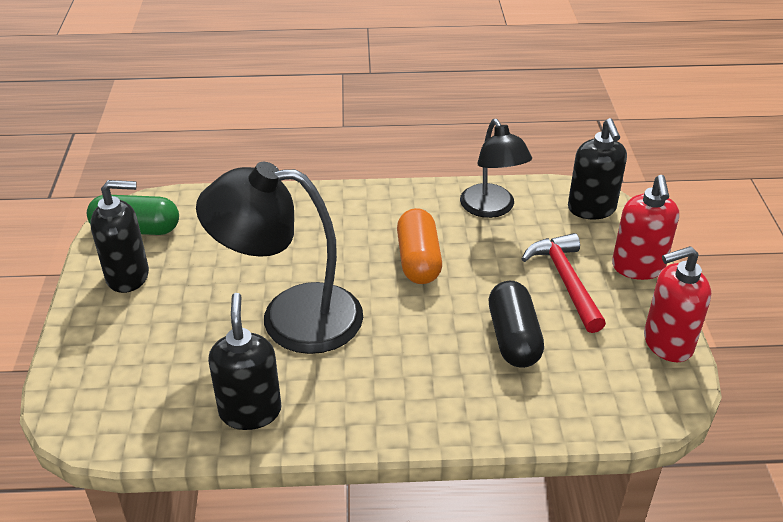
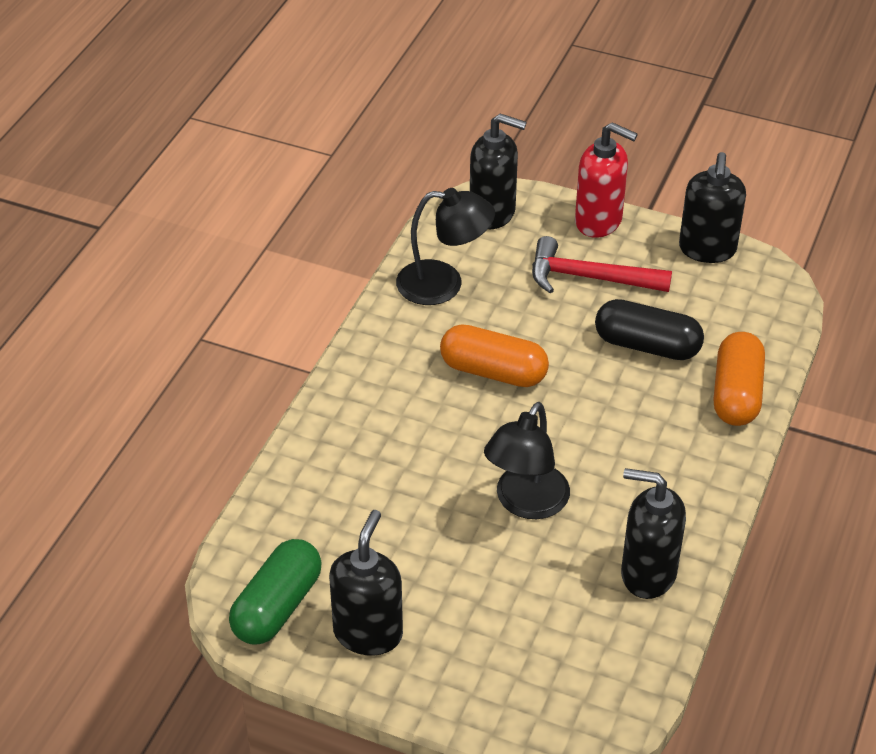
camera: 65 degrees left, 5 degrees up
(290, 318) = (526, 503): black lamp -> black lamp, size x0.63
(497, 413) = (736, 394): none -> orange capsule
(667, 343) = (707, 249): red soap dispenser -> black soap dispenser

